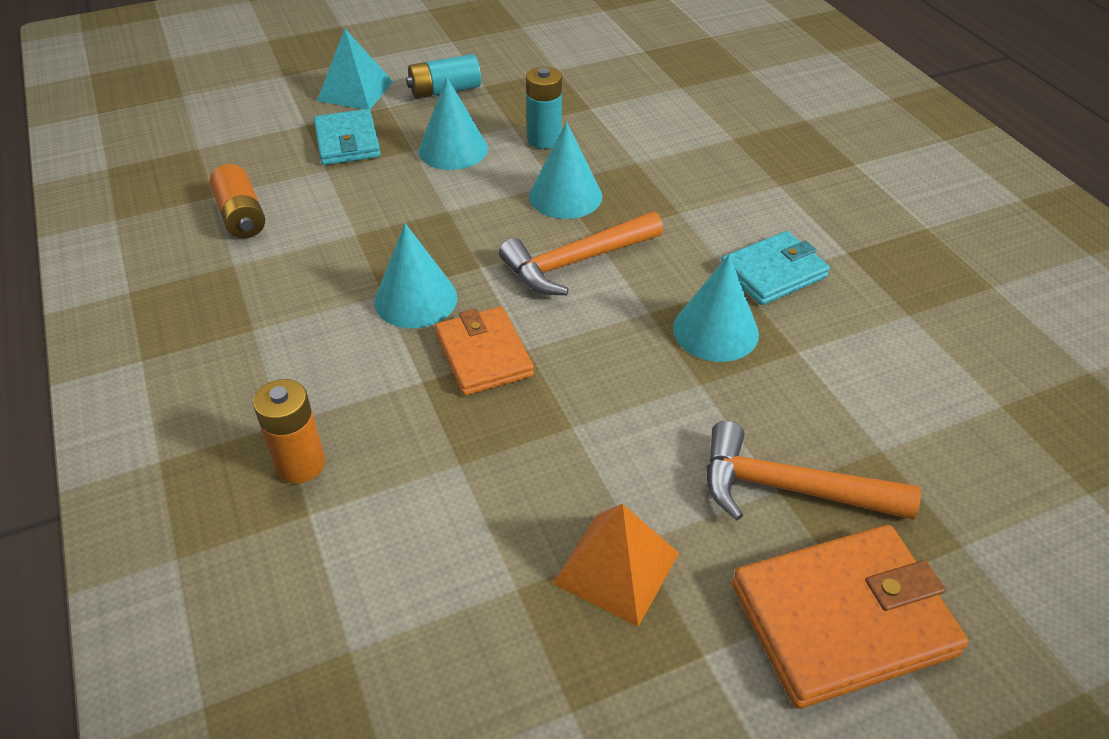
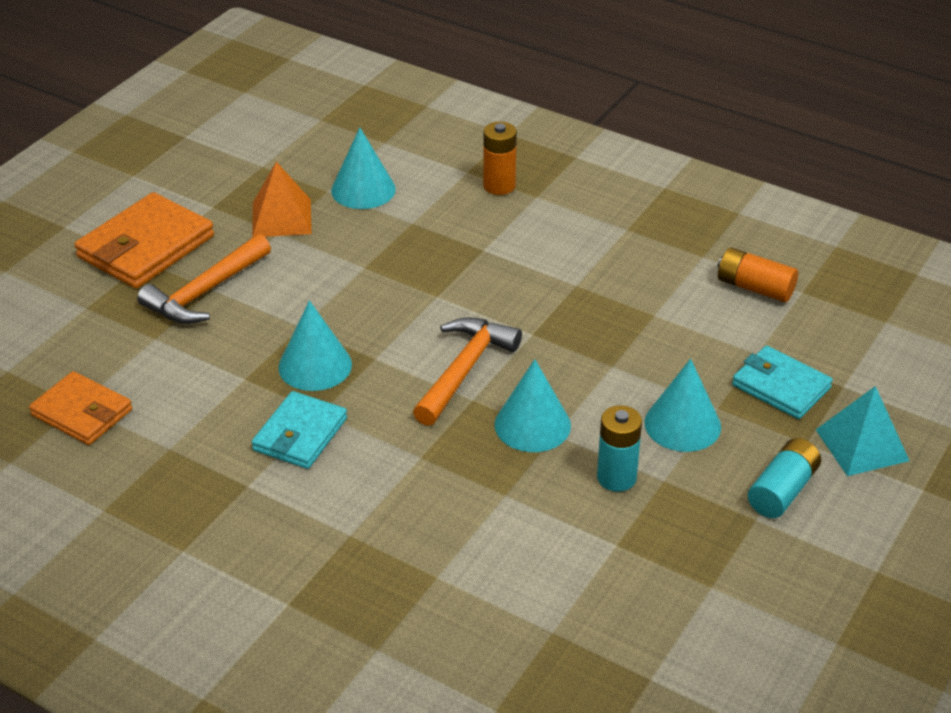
camera: 145 degrees right, 5 degrees down
(416, 299) = (548, 291): turquoise cone -> turquoise cone (363, 189)
(484, 355) = (461, 279): orange wallet -> orange wallet (82, 412)
(789, 488) = (205, 292): orange hammer -> orange hammer turned 150 degrees clockwise

